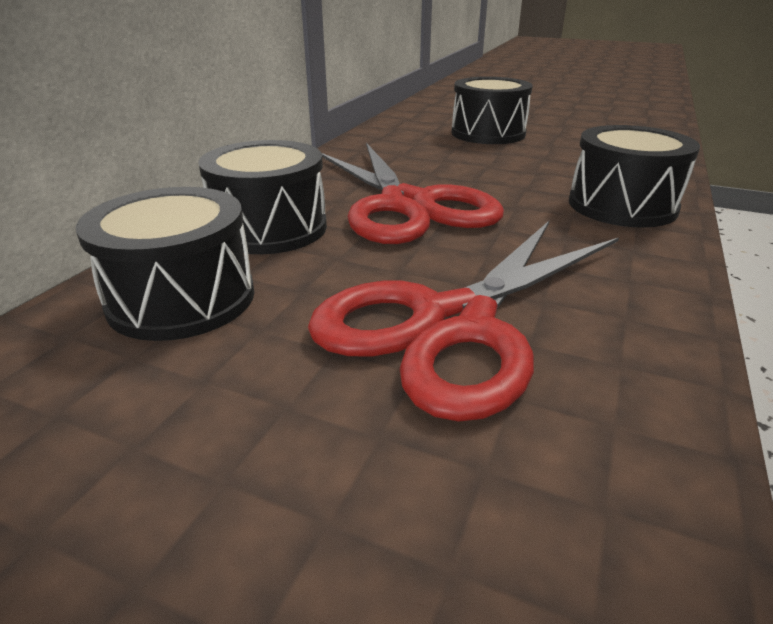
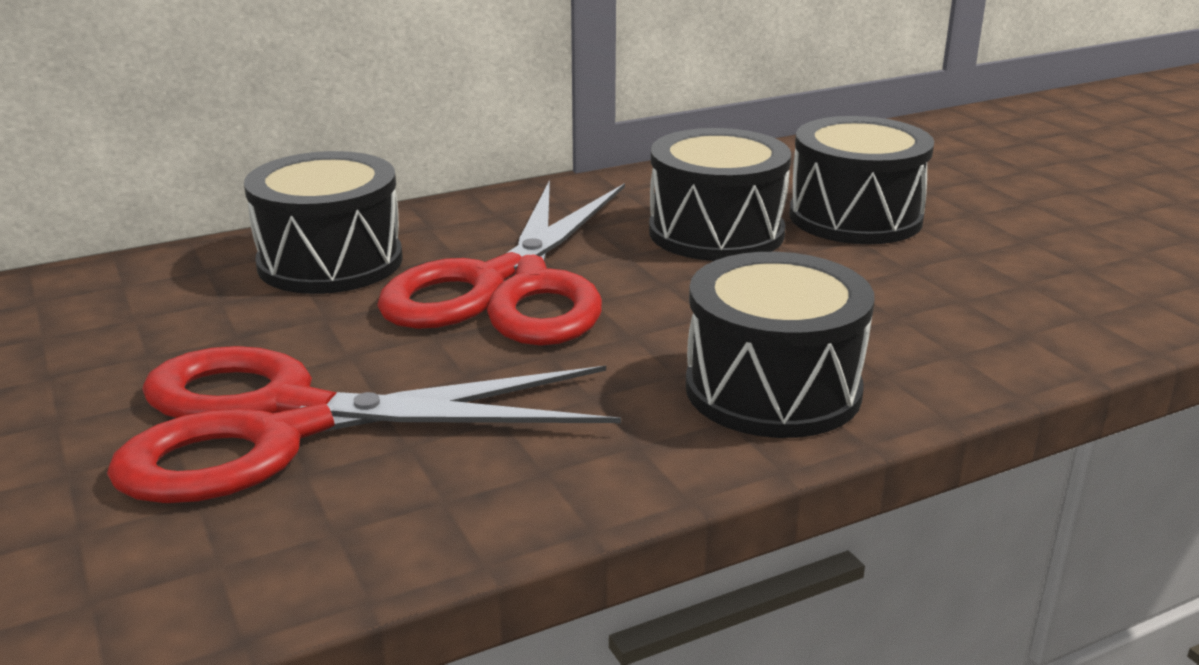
camera: 40 degrees right, 5 degrees down
(182, 298) = (146, 303): black drum -> black drum (716, 232)

